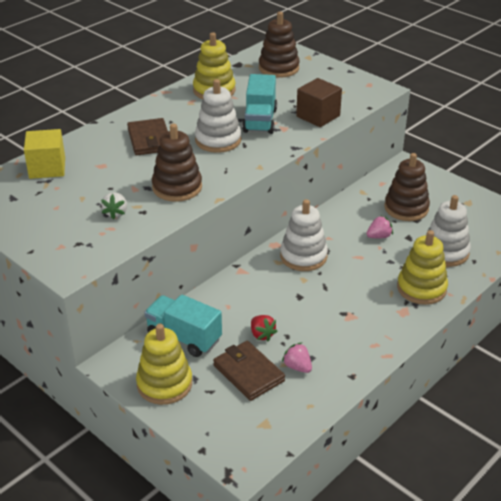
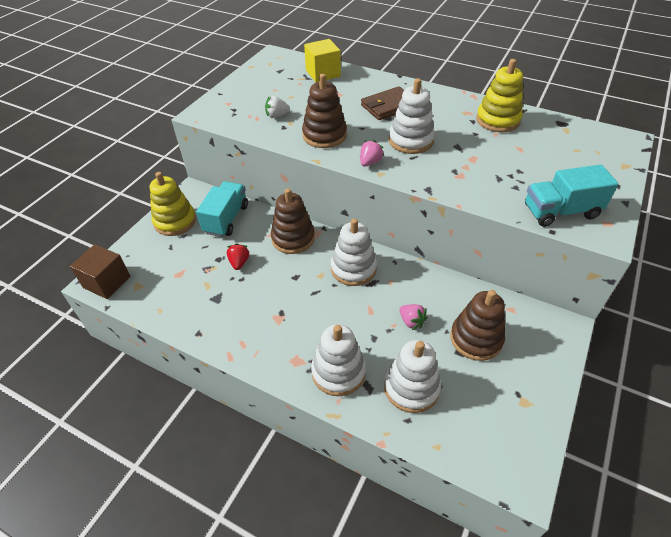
camera: 75 degrees right, 10 degrees up
(248, 373) = (192, 264): brown wallet -> none
(260, 121) = (463, 158): turquoise truck -> turquoise truck (560, 211)
(262, 335) = (239, 262): red strawberry -> red strawberry turned 135 degrees clockwise
(278, 68) = (579, 150): brown stacking toy -> brown stacking toy (293, 238)
(297, 367) = (204, 293): pink strawberry -> pink strawberry (370, 162)
(318, 116) = (501, 194): brown cube -> brown cube (107, 282)
(421, 288) = (338, 372): yellow stacking toy -> white stacking toy

